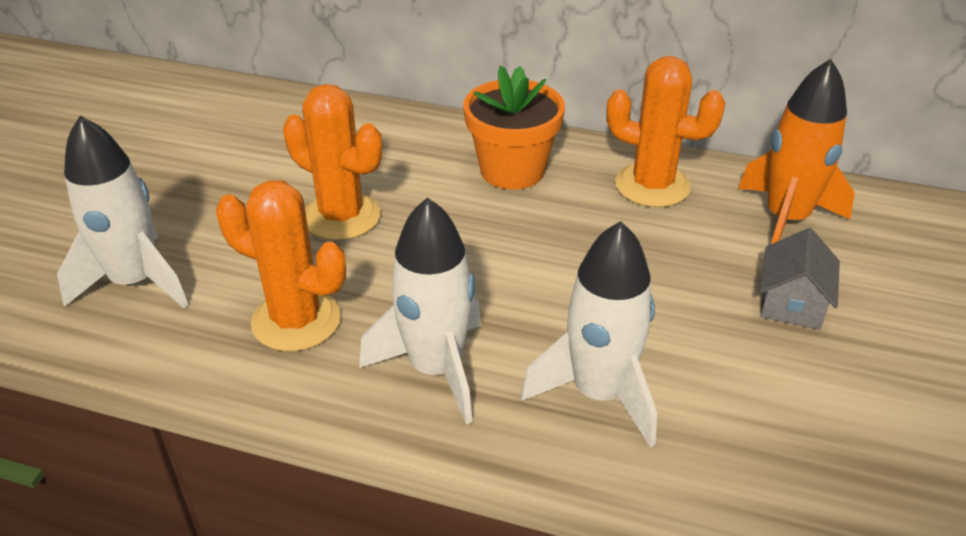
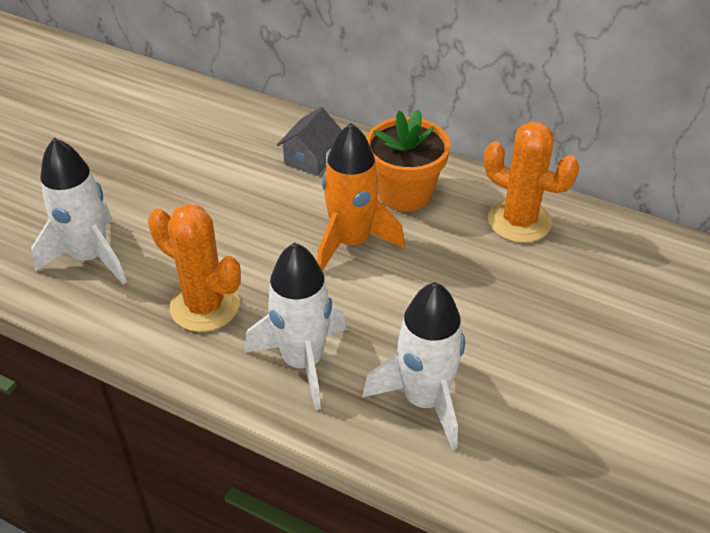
camera: 10 degrees right, 5 degrees up
(341, 216) = (257, 219): orange cactus -> none
(786, 219) = (624, 267): orange rocket -> orange rocket (351, 242)
(792, 303) = (605, 344): grey house -> grey house (311, 158)

